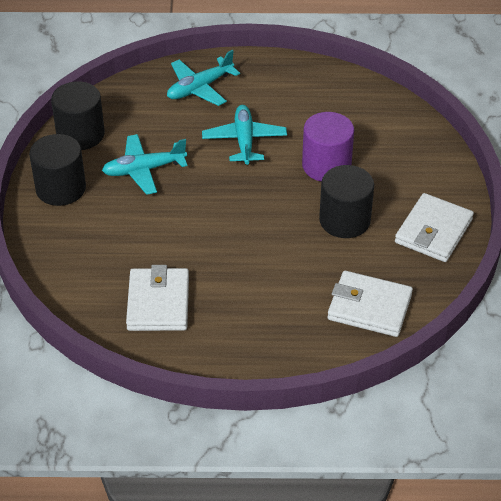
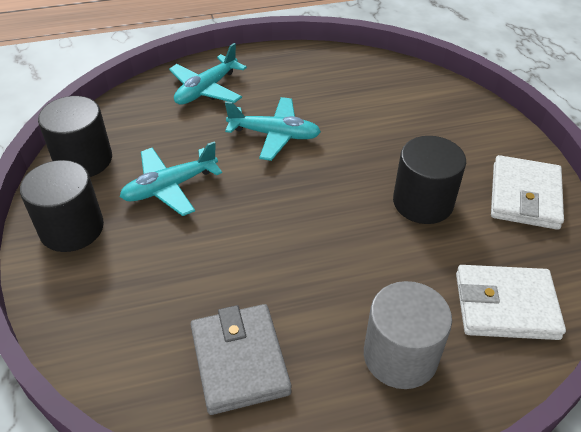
camera: 15 degrees left, 0 degrees up
(158, 303) = (240, 361): white wallet -> grey wallet
(244, 141) = (274, 135): turquoise plane -> turquoise plane turned 120 degrees clockwise
(273, 323) = (400, 356): none -> grey cylinder
(326, 165) = (374, 145): purple cylinder -> none

